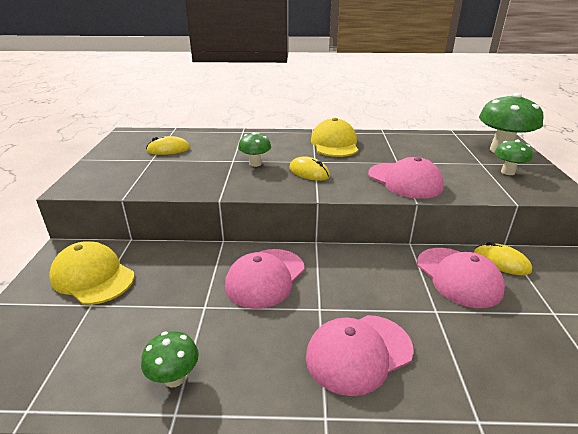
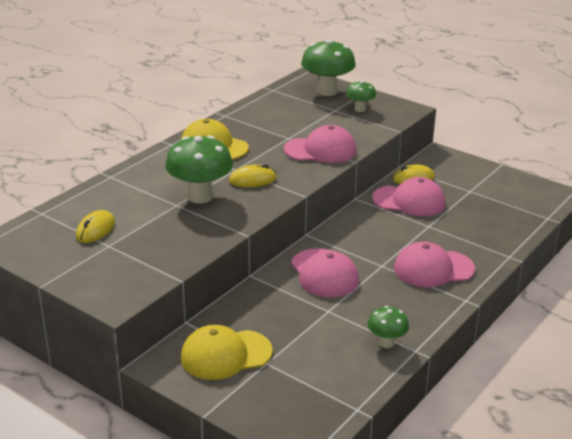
camera: 55 degrees left, 0 degrees up
(255, 164) = (200, 196): green mushroom -> green mushroom, size x1.85
(358, 353) = (433, 269): pink cap -> pink cap turned 75 degrees clockwise

